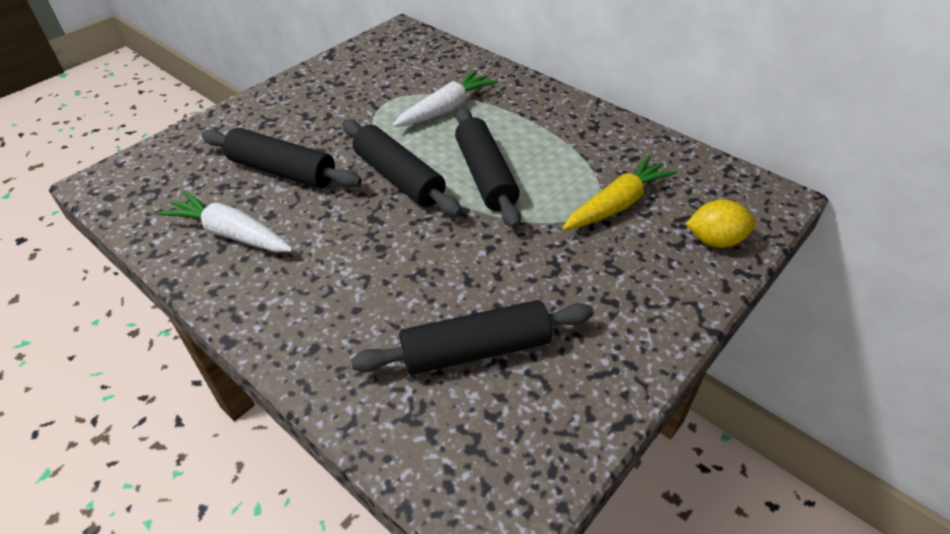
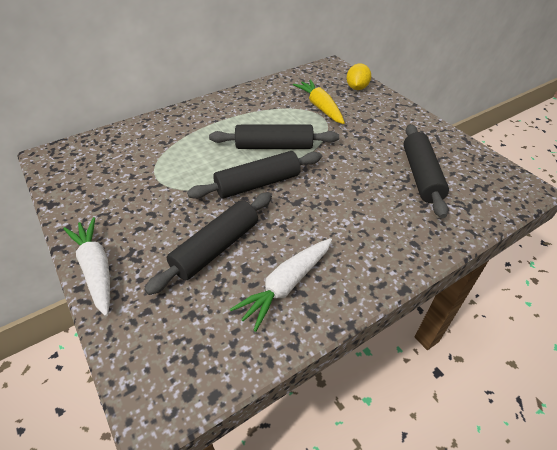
camera: 75 degrees left, 0 degrees up
(446, 109) = (188, 150): white carrot -> white carrot (96, 269)

